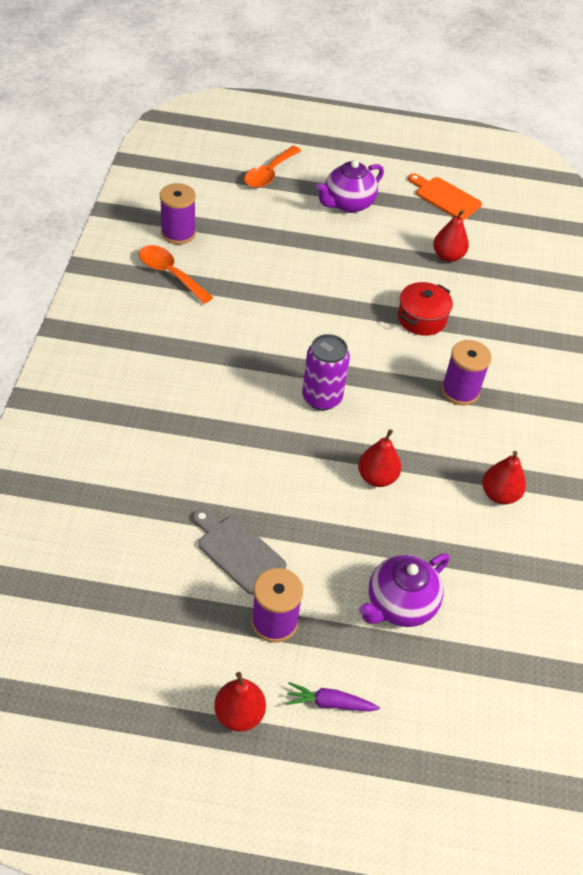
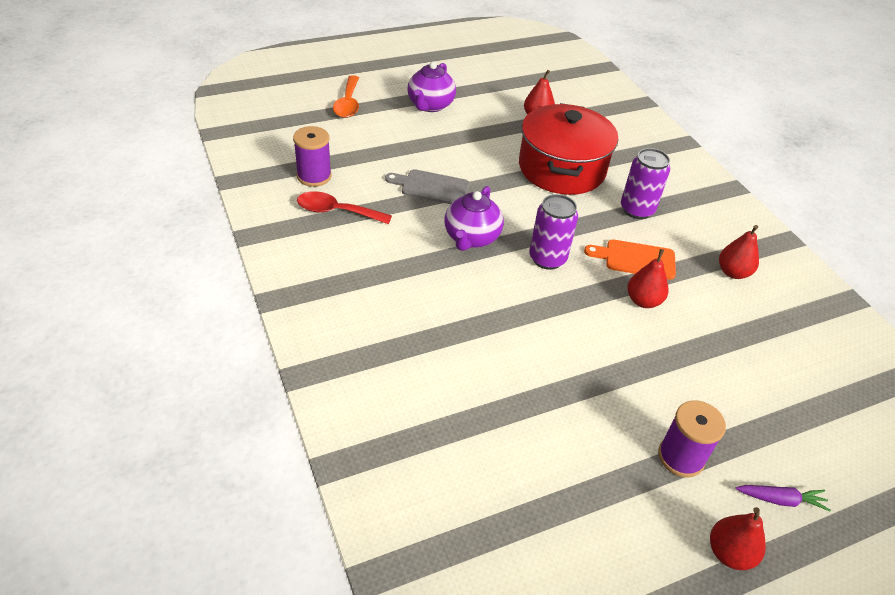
camera: 30 degrees left, 5 degrees down
(170, 273) = (336, 211): orange spoon -> red spoon
(238, 551) = (601, 414): grey cutting board -> grey cutting board (431, 187)
(329, 703) = (780, 500): purple carrot -> purple carrot turned 150 degrees counterclockwise
(399, 605) = (751, 391): purple teapot -> purple teapot (471, 238)
(421, 318) = (561, 168): red pot -> red pot, size x1.98
(445, 197) = (496, 76): orange cutting board -> orange cutting board (636, 259)
(460, 391) = (637, 210): purple spool -> purple can

